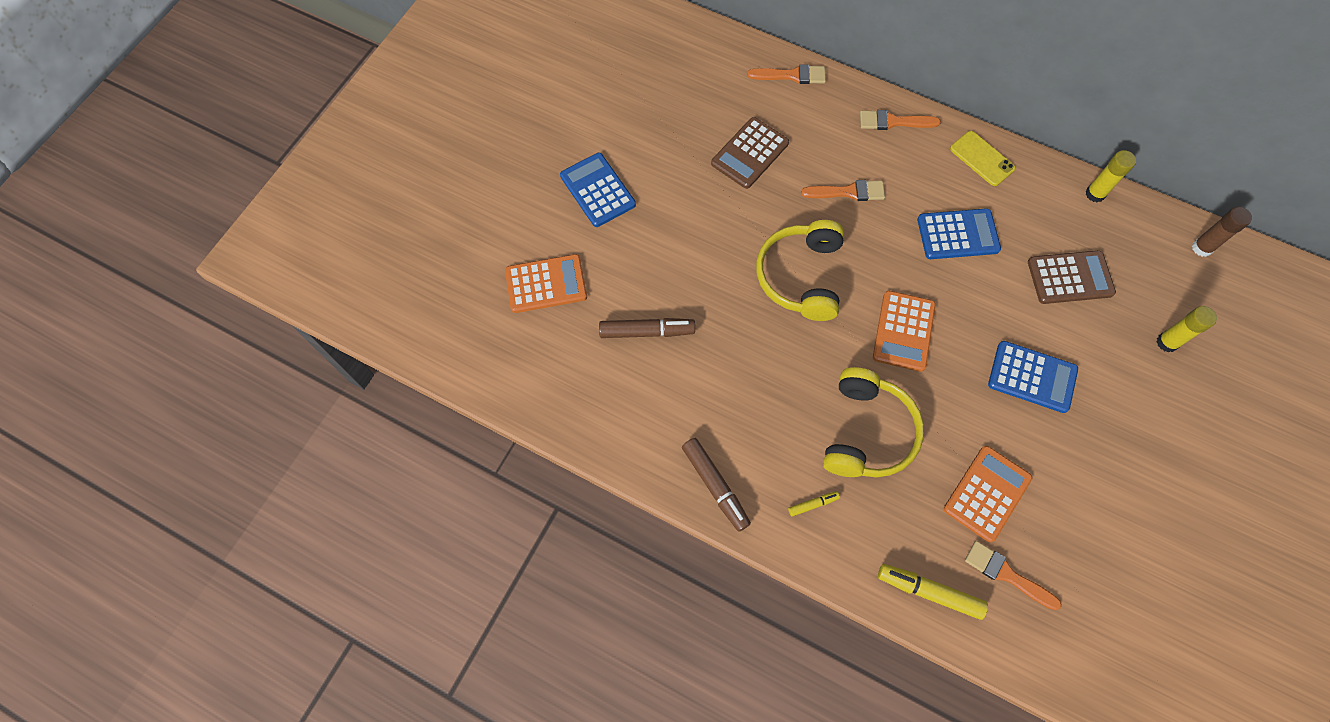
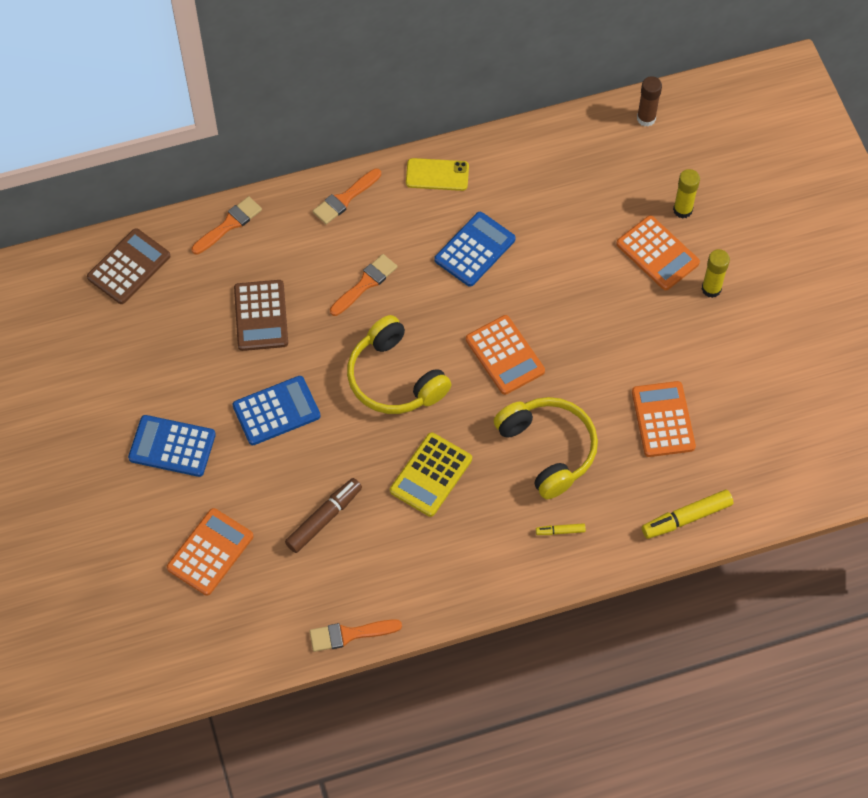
camera: 45 degrees left, 5 degrees down
(715, 486) = (483, 580): brown marker -> none
(756, 370) = (431, 475): none -> yellow calculator
(813, 504) = (560, 531): yellow marker -> yellow marker turned 120 degrees counterclockwise
(1007, 574) = (722, 461): orange brush -> orange brush (350, 634)
(1032, 377) = (619, 312): blue calculator -> blue calculator (276, 411)
(1070, 277) = (580, 216): brown calculator -> brown calculator (129, 267)
(1095, 194) = (540, 136): yellow glue stick -> yellow glue stick (711, 289)
(1111, 358) = (657, 253): none -> orange calculator

